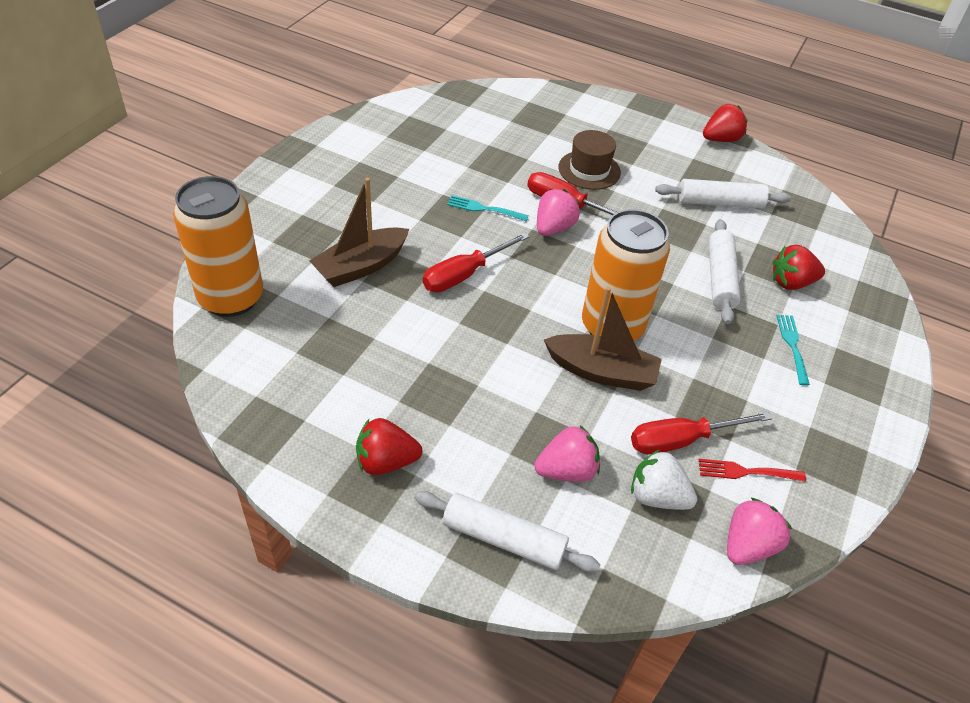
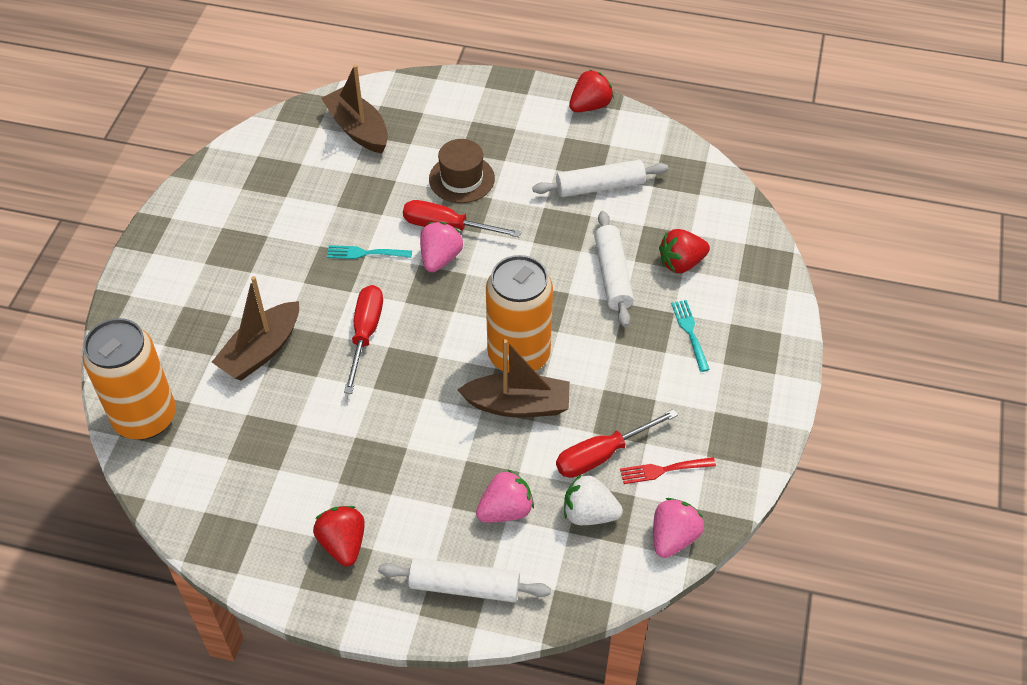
camera: 10 degrees left, 5 degrees up
(386, 462) = (343, 544): red strawberry -> red strawberry turned 90 degrees clockwise
(464, 275) = (365, 334): red screwdriver -> red screwdriver turned 150 degrees clockwise
(504, 114) = (358, 129): none -> brown boat

